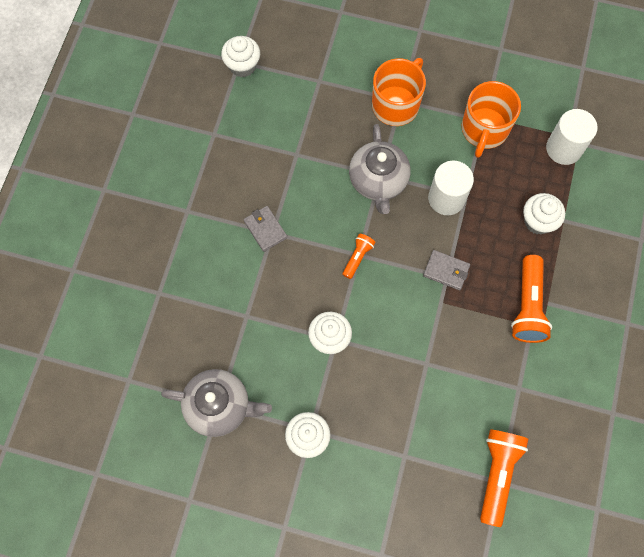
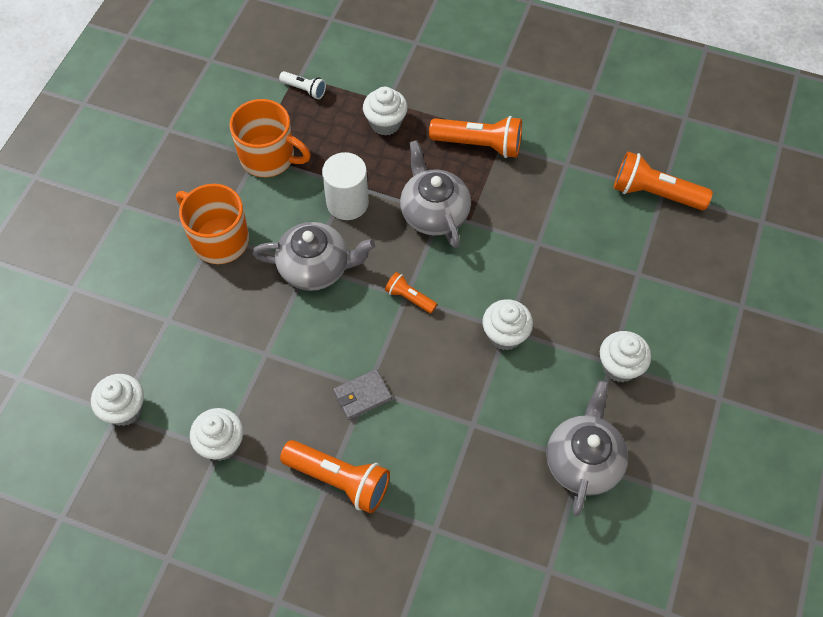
camera: 85 degrees left, 10 degrees down
(195, 220) = (339, 480): none -> orange flashlight
(219, 134) = (221, 443): none -> white cupcake
(446, 271) = (433, 213): grey wallet -> grey teapot
(564, 148) = (304, 89): white cylinder -> white flashlight

